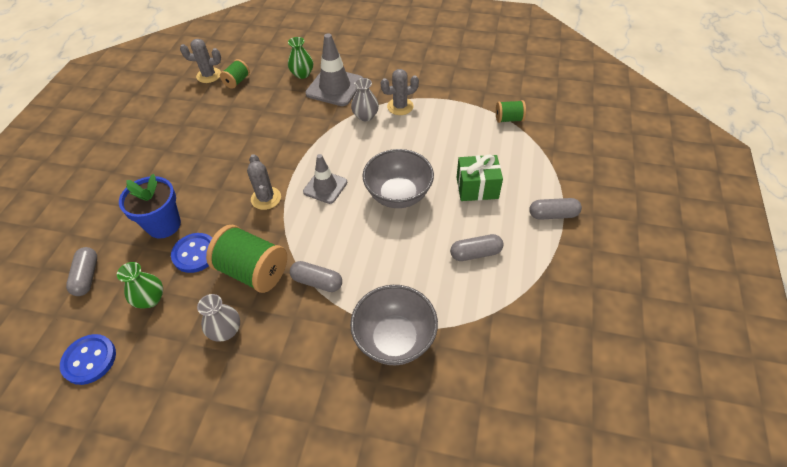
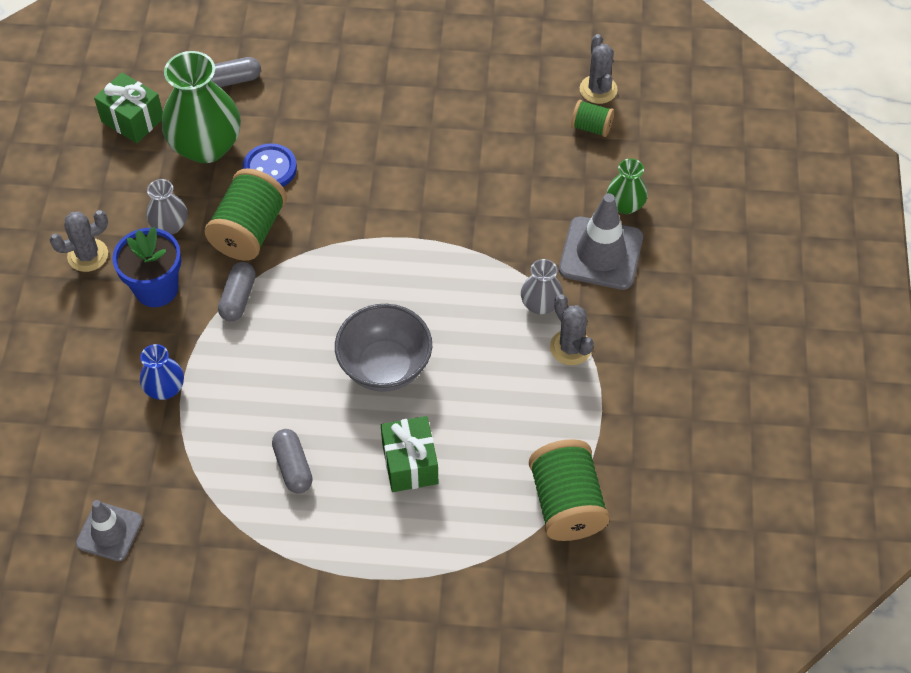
camera: 80 degrees right, 5 degrees up
(89, 360) = (132, 120): blue button -> green gift
(150, 299) = (206, 146): green vase -> green vase, size x1.96
(164, 225) = (310, 125): blue flower pot -> blue flower pot (156, 289)
(266, 198) = (363, 217): grey cactus -> grey cactus (88, 255)
(325, 187) = (390, 279): grey traffic cone -> grey traffic cone (109, 532)
(395, 339) = (165, 388): grey bowl -> blue vase
(509, 119) = (566, 504): green spool -> green spool, size x1.91
(553, 214) = (369, 563): grey capsule -> none

